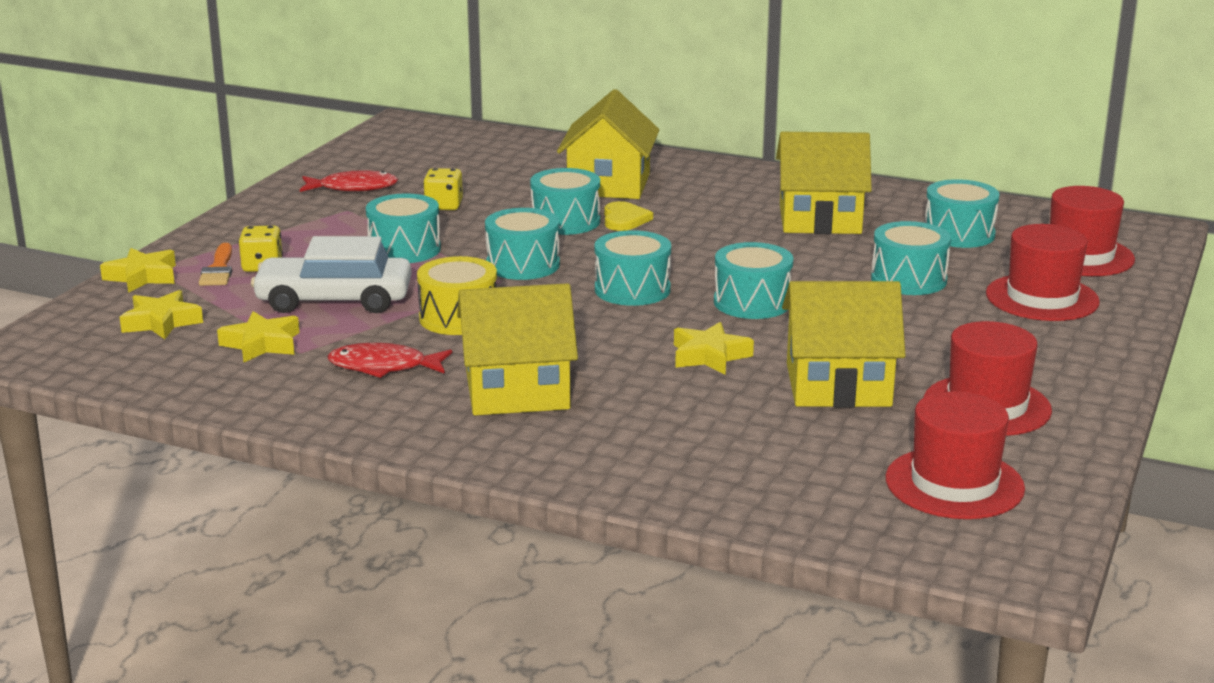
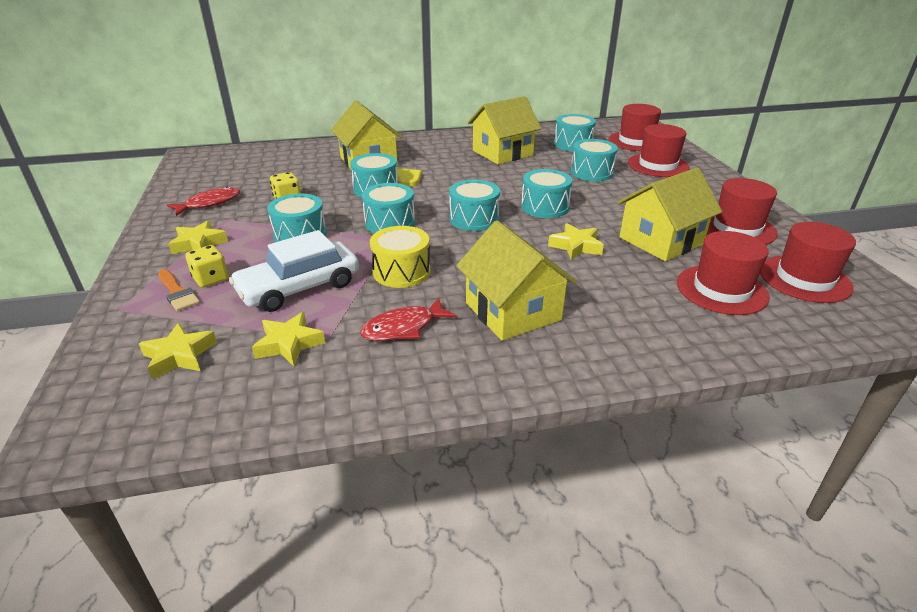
camera: 35 degrees left, 10 degrees up
(142, 277) = (116, 320): yellow star -> yellow star (199, 244)
(517, 391) = (512, 311): yellow house -> yellow house turned 75 degrees counterclockwise
(810, 455) = (721, 289): none -> red hat

